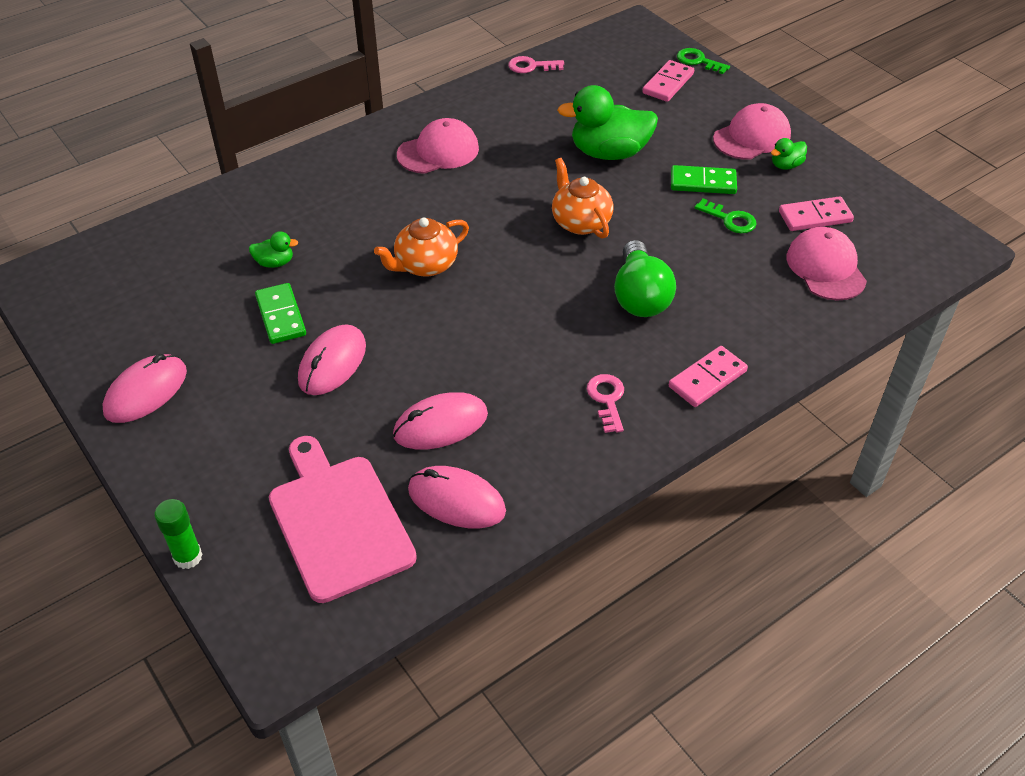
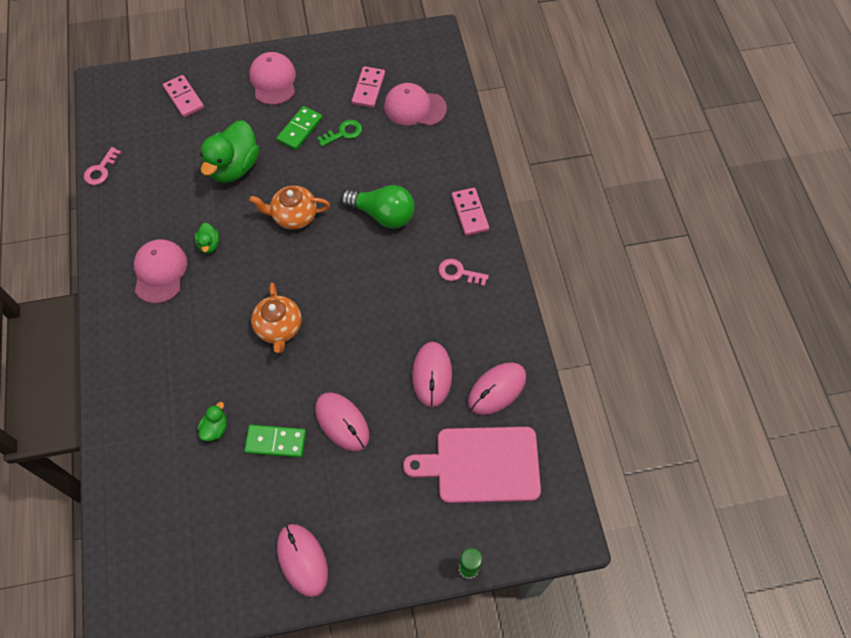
camera: 65 degrees left, 15 degrees up
(698, 61) = (172, 68): green key -> none
(786, 165) = (312, 78): green duck -> green duck (209, 244)

